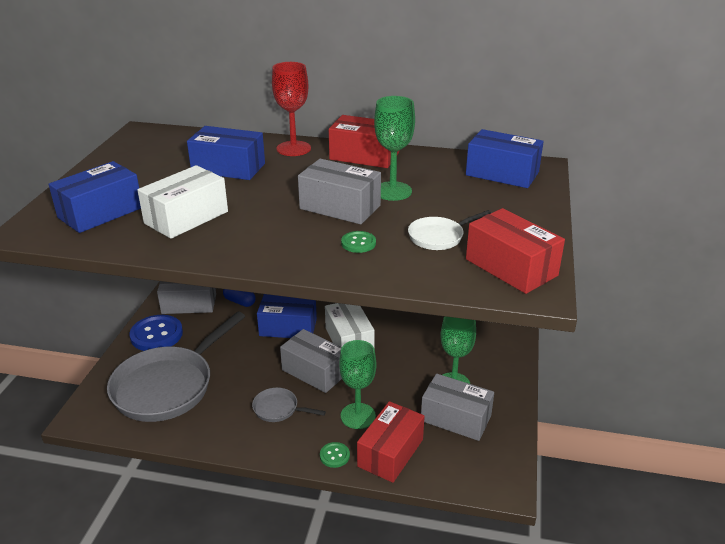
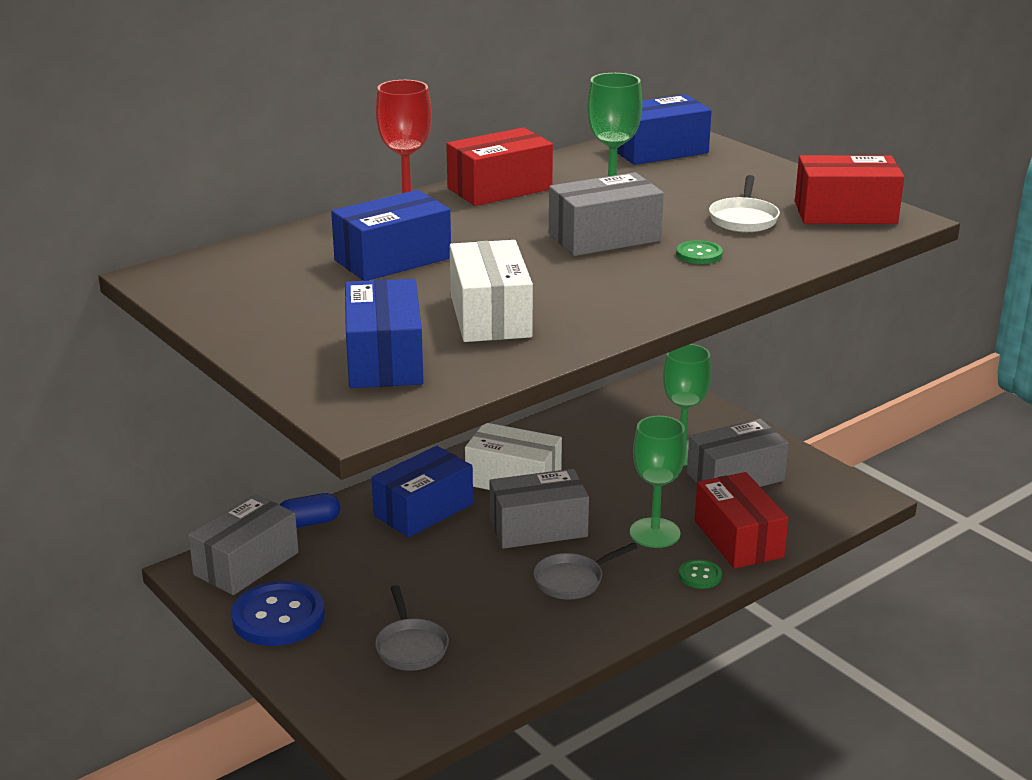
camera: 50 degrees left, 5 degrees down
(168, 386) = (410, 646): grey pan -> grey pan, size x0.44

